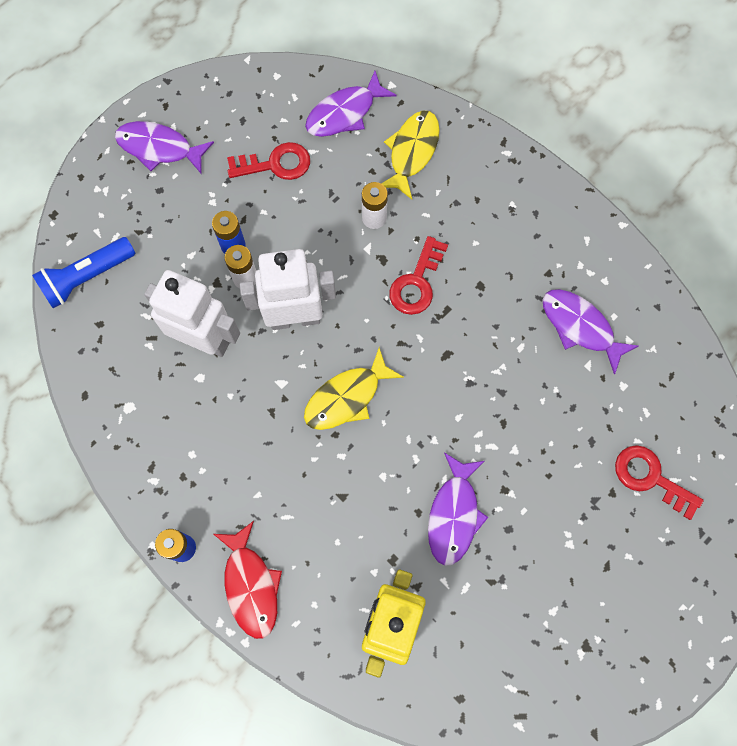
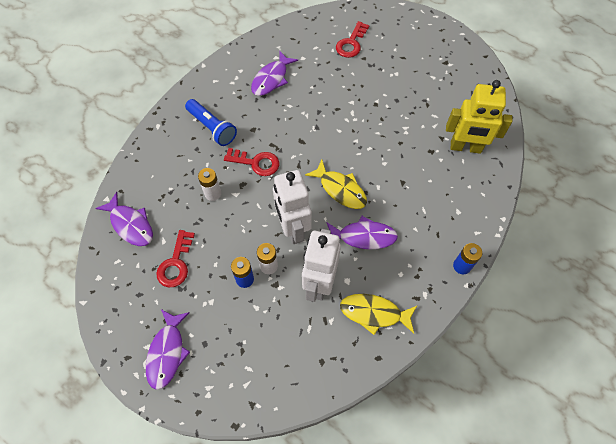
camera: 100 degrees left, 10 degrees down
(87, 277) = (286, 381): blue flashlight -> blue flashlight (212, 128)
(251, 585) = (470, 222): red fish -> none
(275, 164) = (176, 263): red key -> red key turned 150 degrees counterclockwise
(412, 152) = (160, 178): yellow fish -> yellow fish (374, 313)
(454, 515) = (396, 125): purple fish -> purple fish (363, 236)

